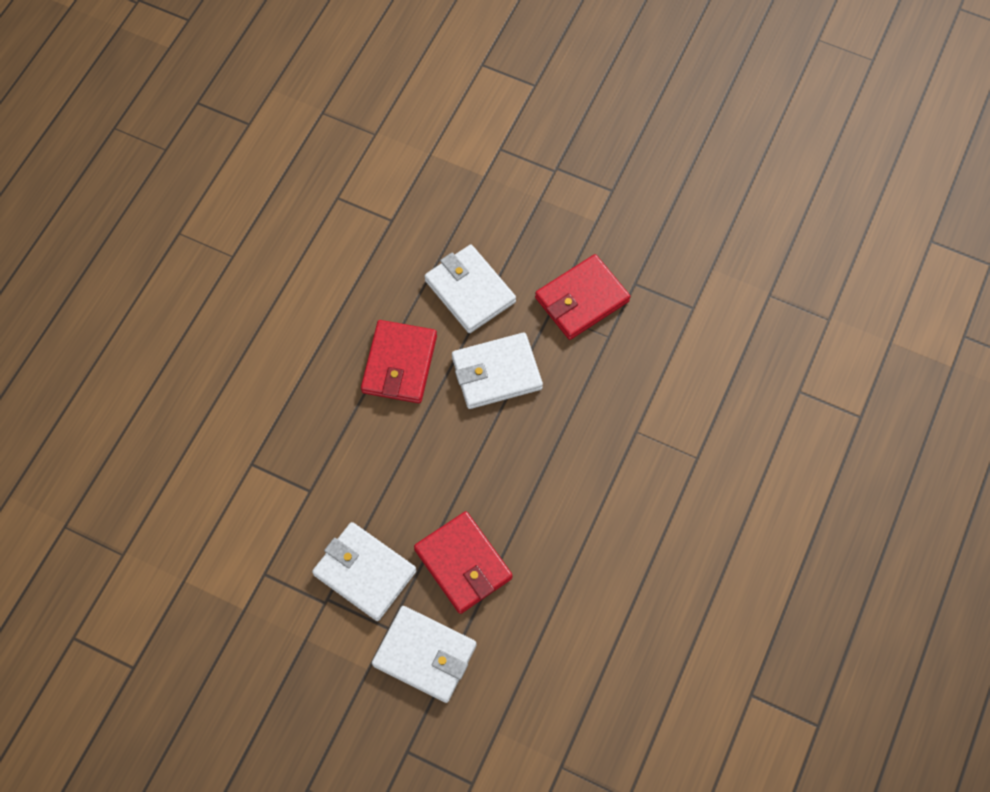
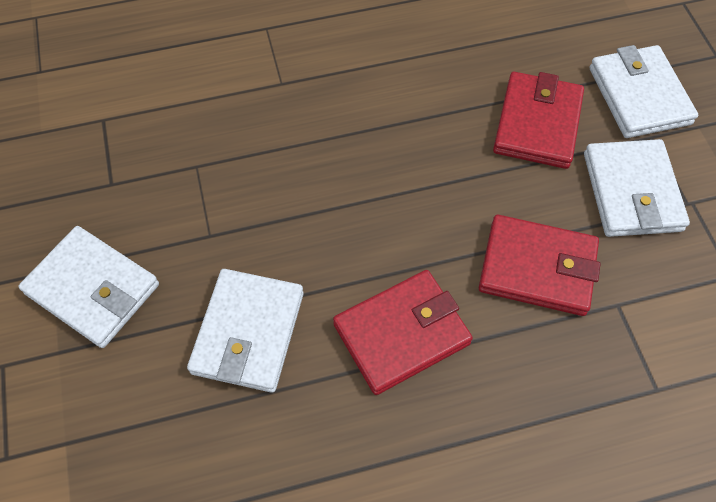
camera: 130 degrees left, 5 degrees down
(496, 373) = (325, 233): white wallet -> white wallet (92, 289)
(581, 299) = (169, 217): red wallet -> red wallet (537, 268)

